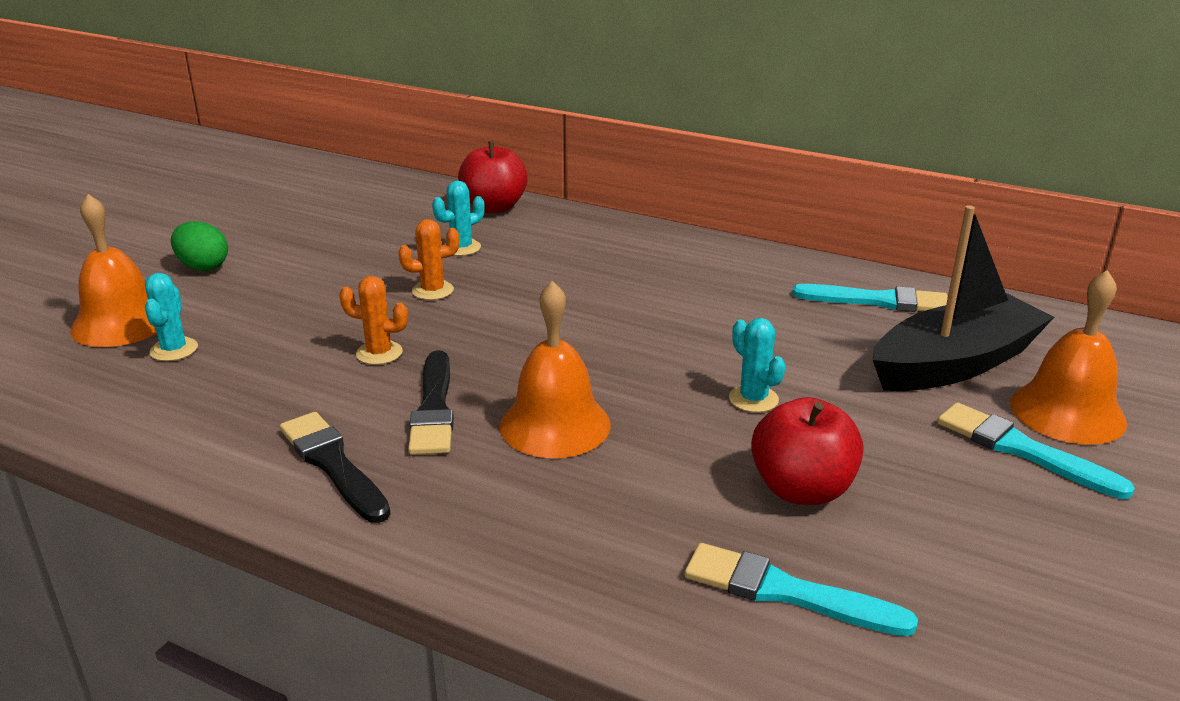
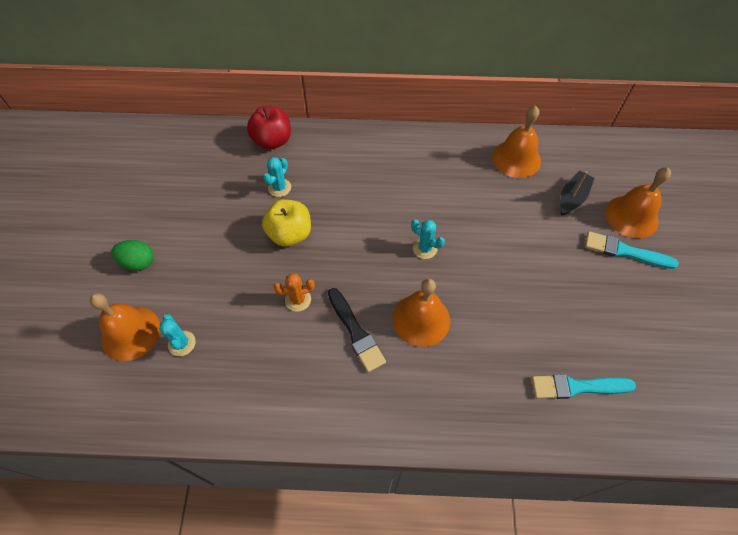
camera: 25 degrees left, 30 degrees up
(333, 464) = (335, 395): black brush -> none
(432, 290) = (290, 234): orange cactus -> yellow apple
(753, 399) = (499, 261): turquoise cactus -> turquoise cactus (425, 248)
(802, 489) = (551, 318): red apple -> none
(877, 301) = (516, 158): turquoise brush -> orange bell
(954, 364) = (572, 198): black boat -> black boat, size x0.54

